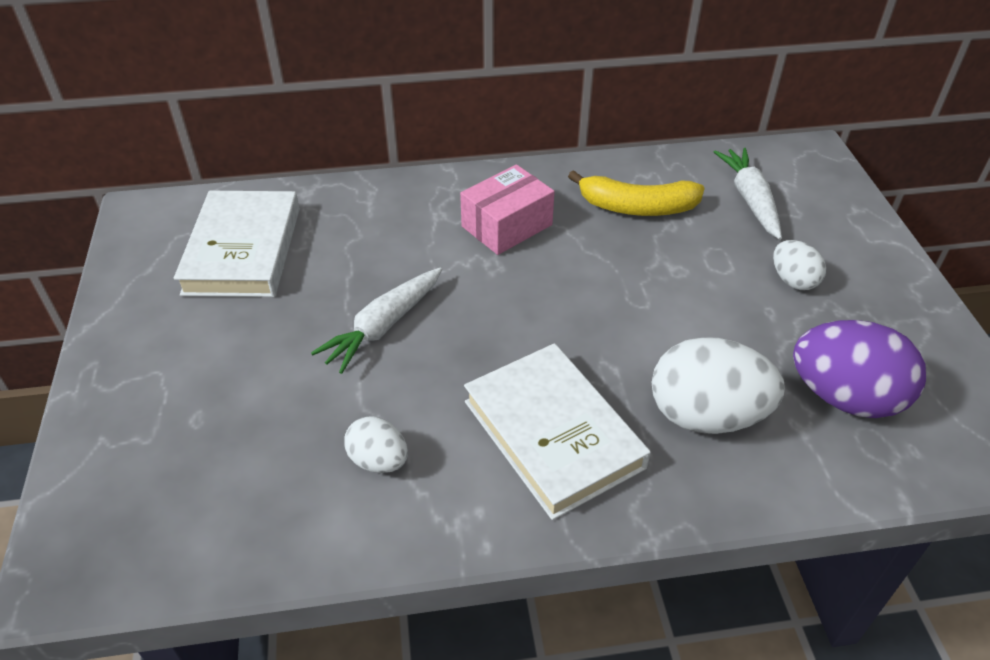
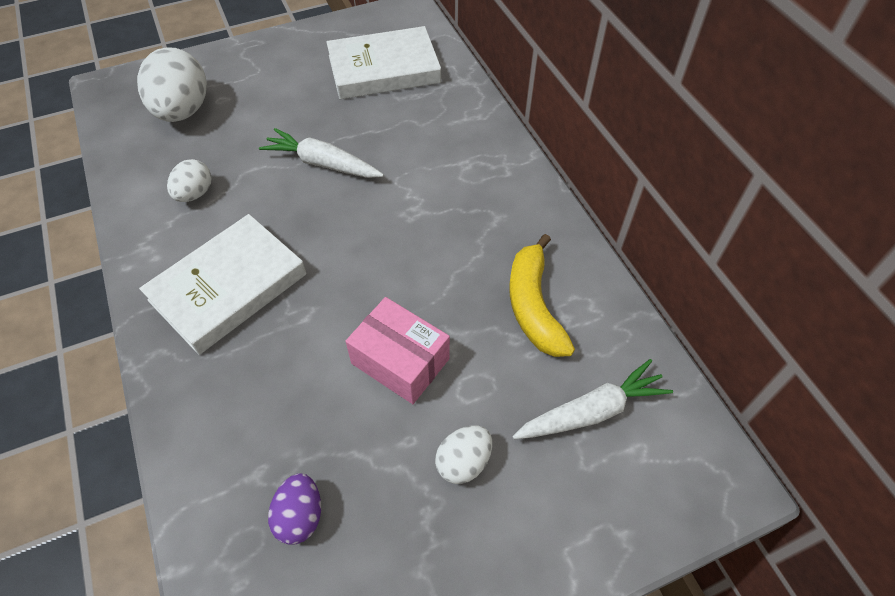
camera: 75 degrees right, 10 degrees up
(506, 225) = (467, 211): pink box -> pink box (400, 361)
(706, 415) = (260, 393): white egg -> white egg (183, 111)
(844, 397) = (300, 516): purple egg -> purple egg, size x0.54

